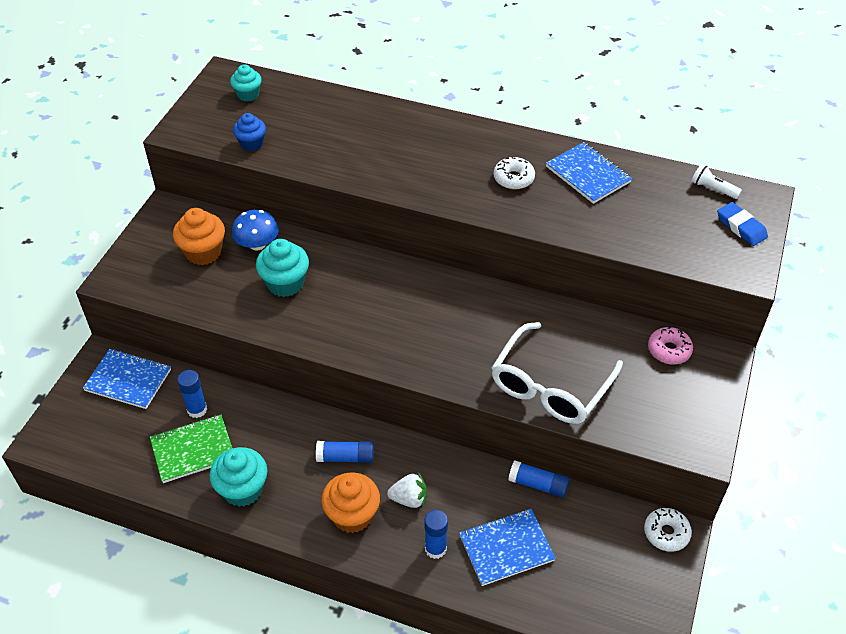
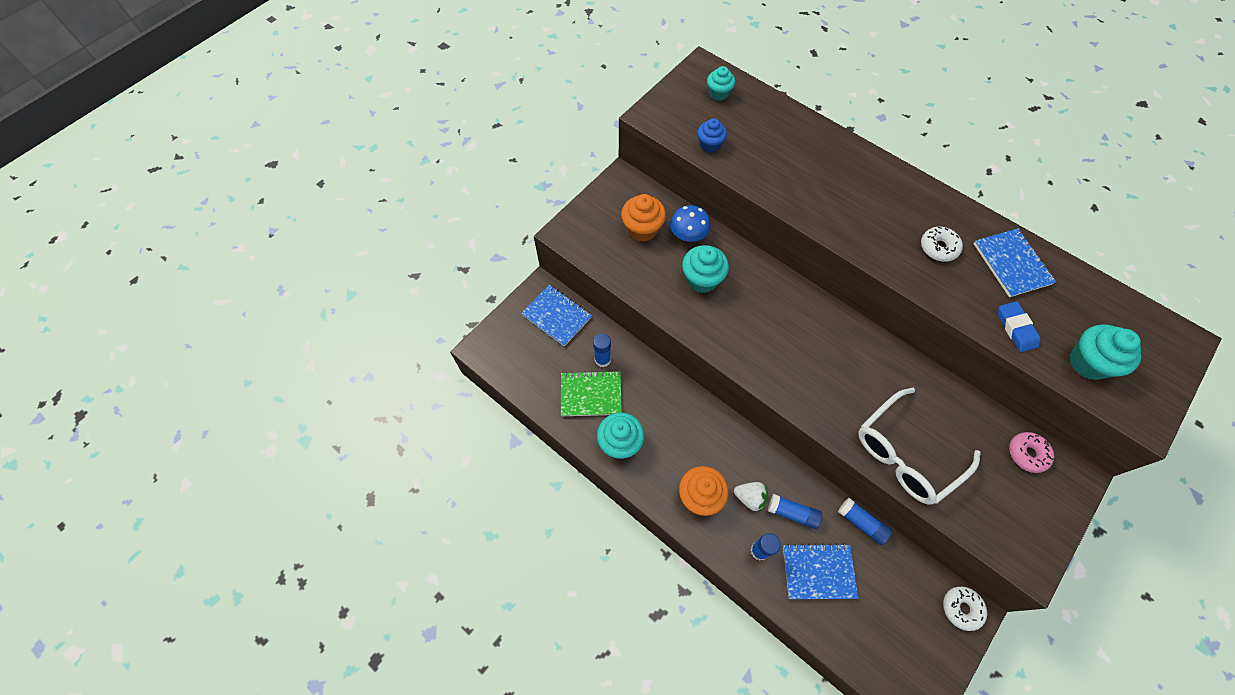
camera: 20 degrees right, 15 degrees up
(345, 457) = (708, 442): blue glue stick -> blue glue stick (792, 513)
(682, 239) = (1088, 363): none -> turquoise cupcake
(712, 189) = (1134, 315): white flashlight -> none
(741, 227) = (1152, 367): blue eraser -> blue eraser (1016, 328)

